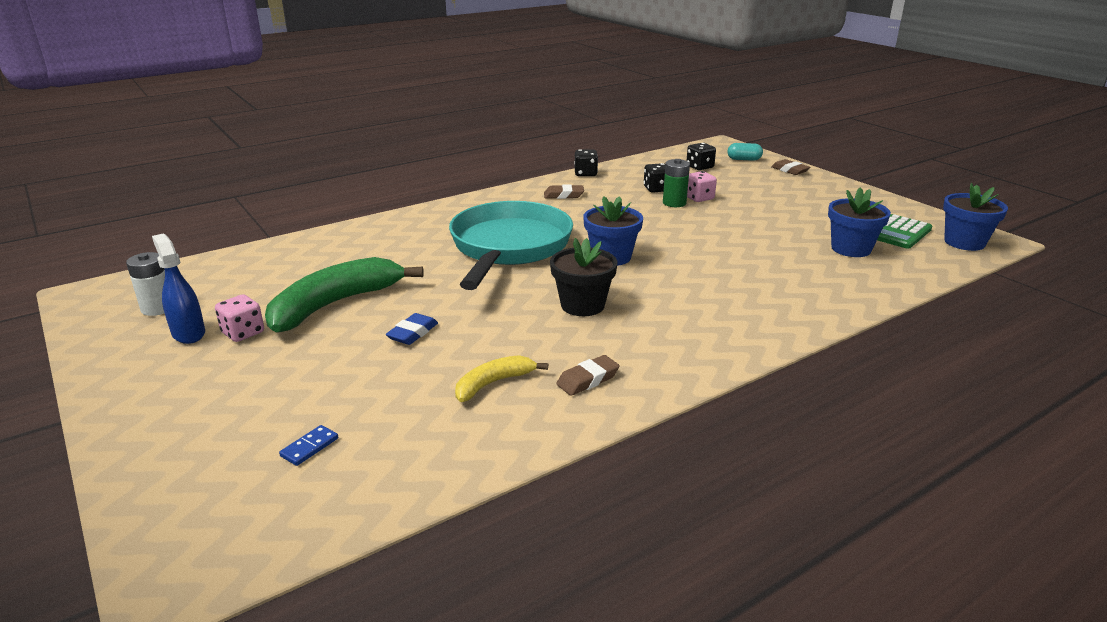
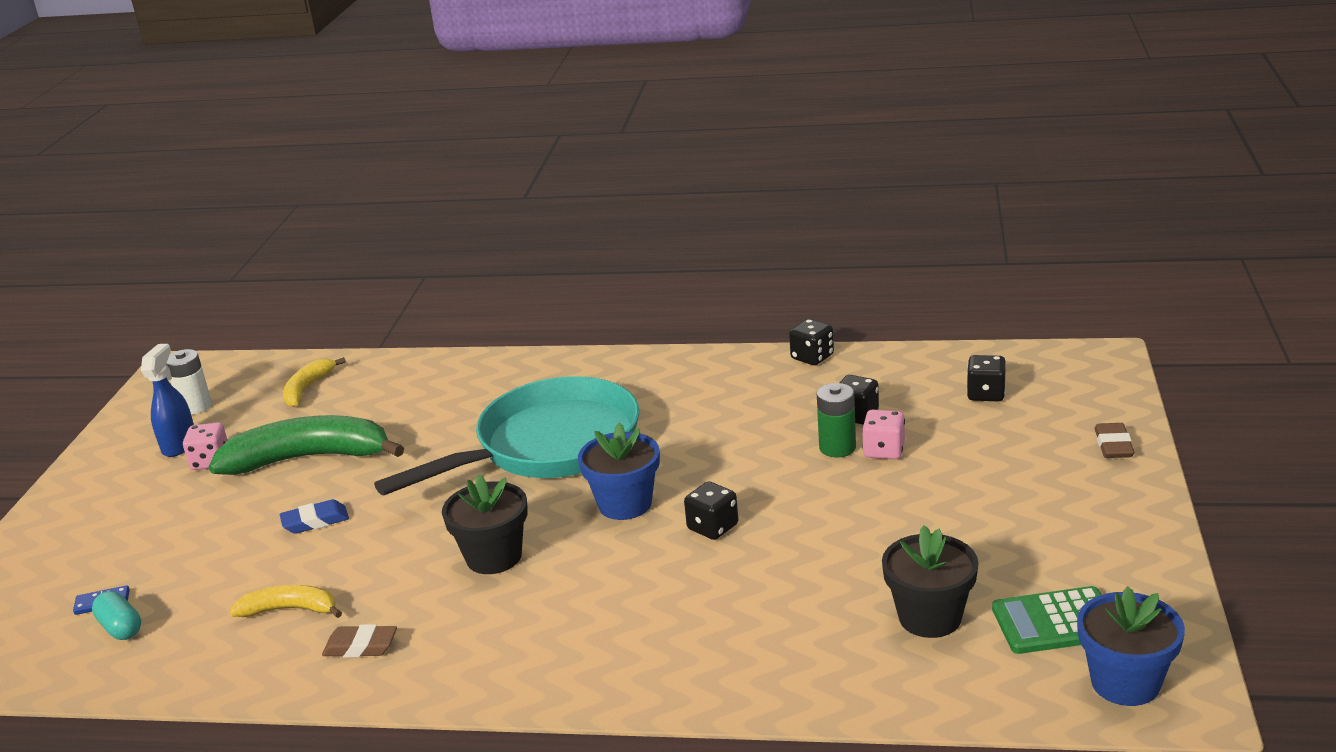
camera: 45 degrees right, 0 degrees up
(253, 271) = (307, 388): none -> yellow banana
(563, 195) = (727, 386): brown eraser -> none
(680, 251) = (713, 527): none -> black dice
(744, 159) = (1080, 400): turquoise capsule -> turquoise capsule (121, 628)
(851, 249) = (930, 617): blue flower pot -> black flower pot

